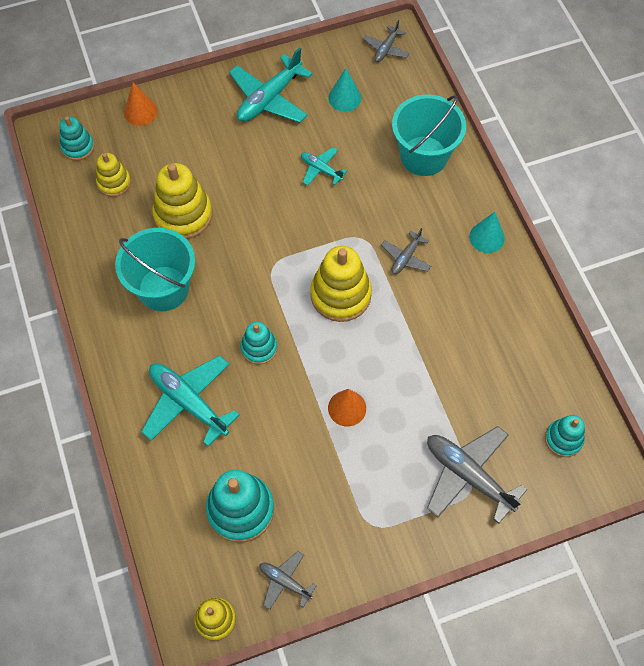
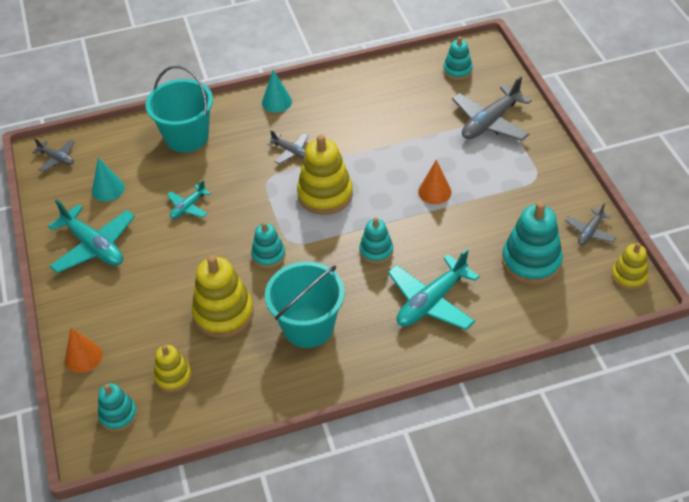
camera: 85 degrees left, 15 degrees down
(255, 247) = (268, 255): none -> turquoise stacking toy

